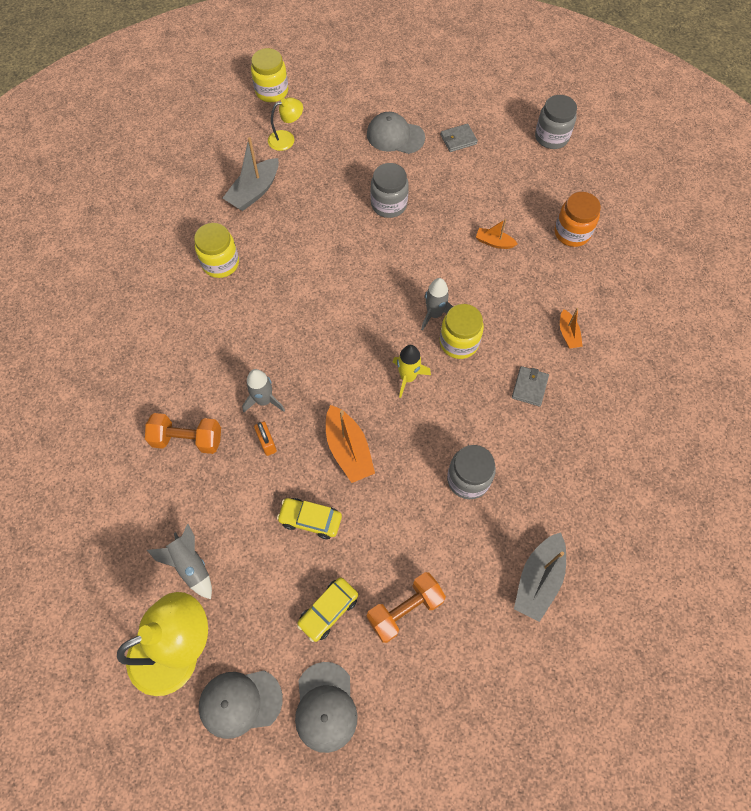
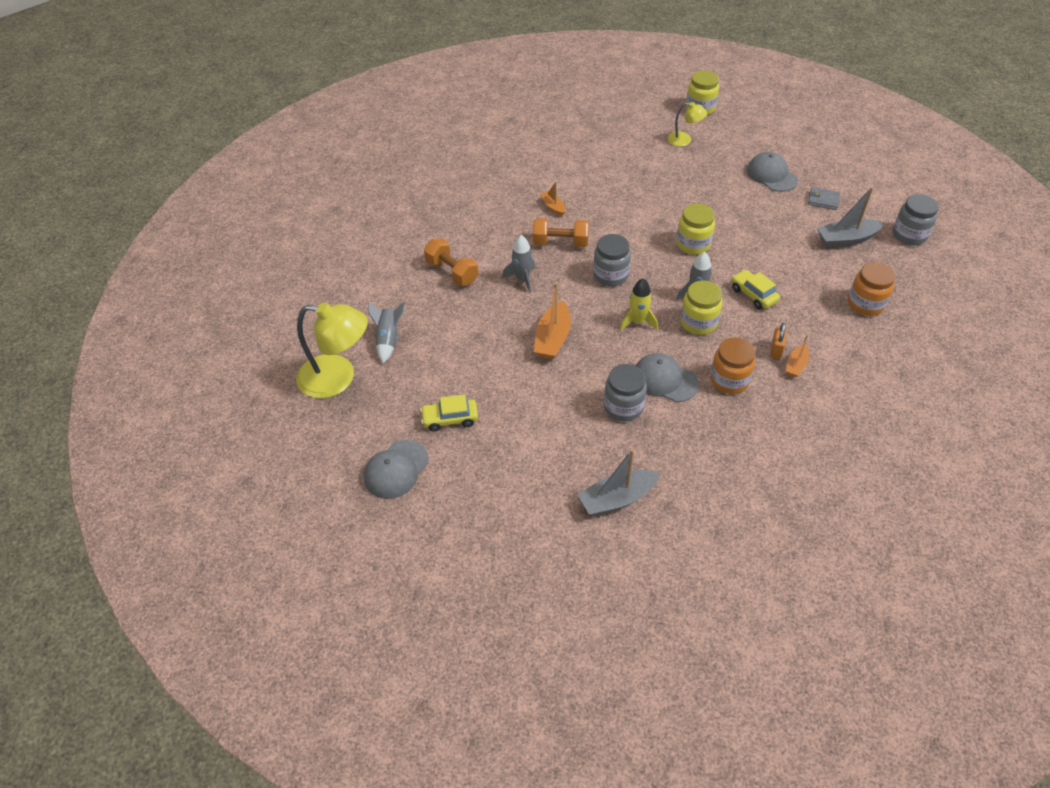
camera: 40 degrees right, 15 degrees down
(220, 263) = (567, 188): yellow jar -> yellow jar (693, 244)
(240, 702) = (347, 430): grey cap -> grey cap (664, 380)
(254, 192) = (630, 160): grey boat -> grey boat (846, 239)
(267, 443) = (501, 303): orange padlock -> orange padlock (776, 350)
(310, 520) = (488, 362): yellow car -> yellow car (753, 295)
(389, 204) = (725, 213): grey jar -> grey jar (610, 275)
(405, 609) = (502, 452): orange dumbbell -> orange dumbbell (560, 243)
(494, 242) = (789, 277): orange boat -> orange boat (553, 207)
(529, 387) = (729, 380): grey wallet -> orange jar

